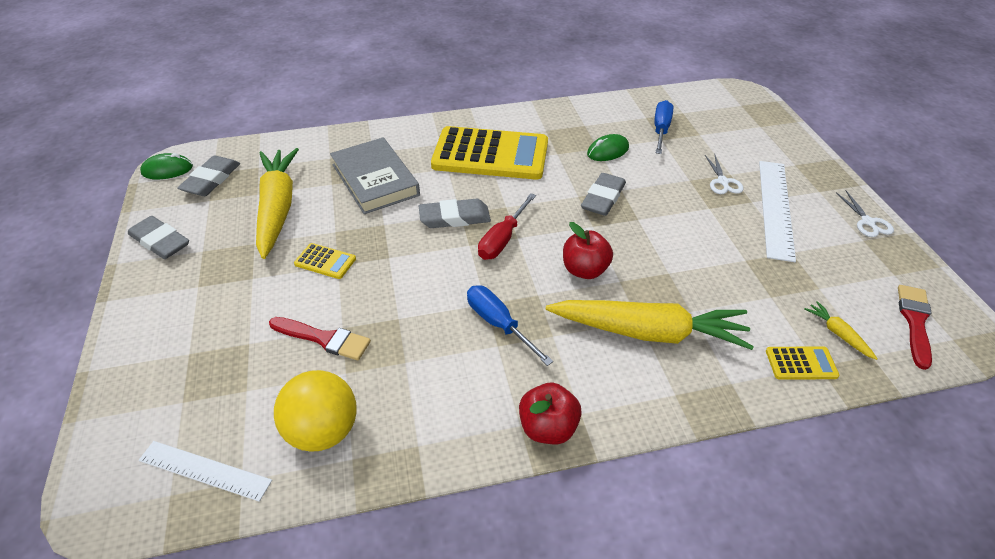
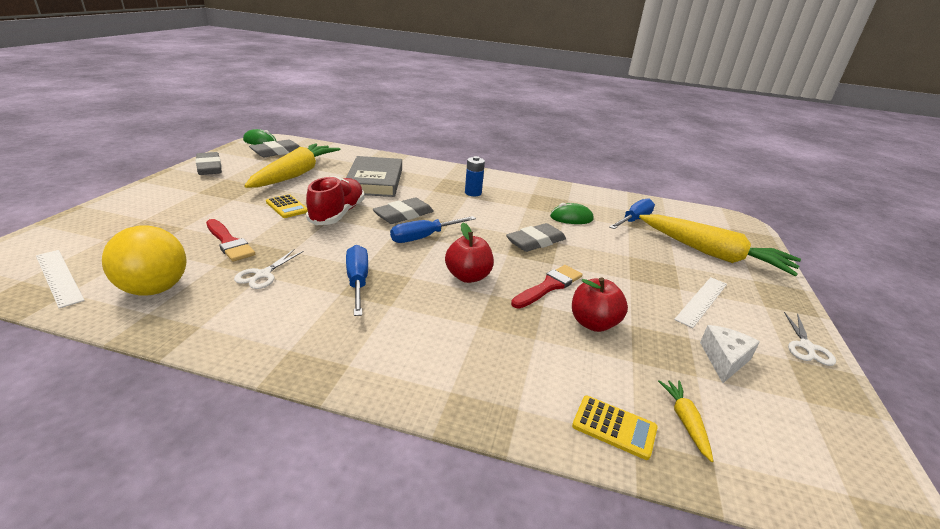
camera: 25 degrees right, 15 degrees down
(389, 247) = (337, 214): none -> red shoe
(454, 218) = (403, 215): grey eraser -> grey eraser turned 60 degrees counterclockwise
(490, 154) = (473, 193): yellow calculator -> blue battery
(502, 239) = (424, 237): red screwdriver -> blue screwdriver
(548, 427) = (309, 361): red apple -> red apple (593, 323)
(649, 332) = (477, 336): yellow carrot -> yellow carrot (712, 254)
(722, 182) = (662, 267): white scissors -> white scissors (263, 274)
(775, 208) = (702, 301): white ruler -> white ruler, size x0.64
(826, 263) = (724, 359): none -> white cheese
(915, 321) = (801, 453): red brush -> red brush (549, 286)

